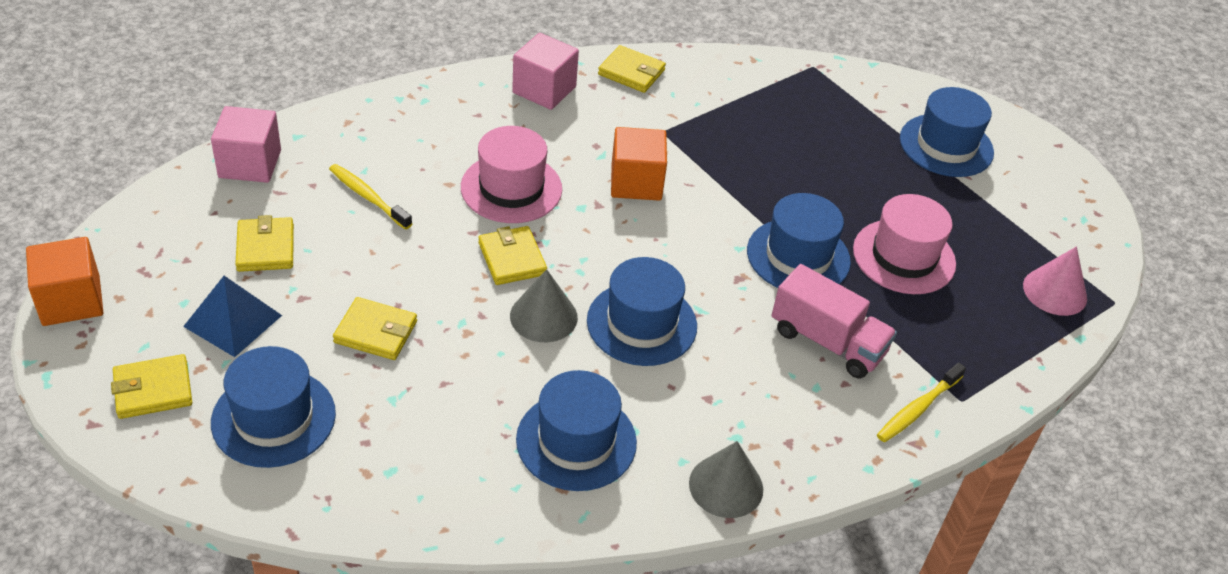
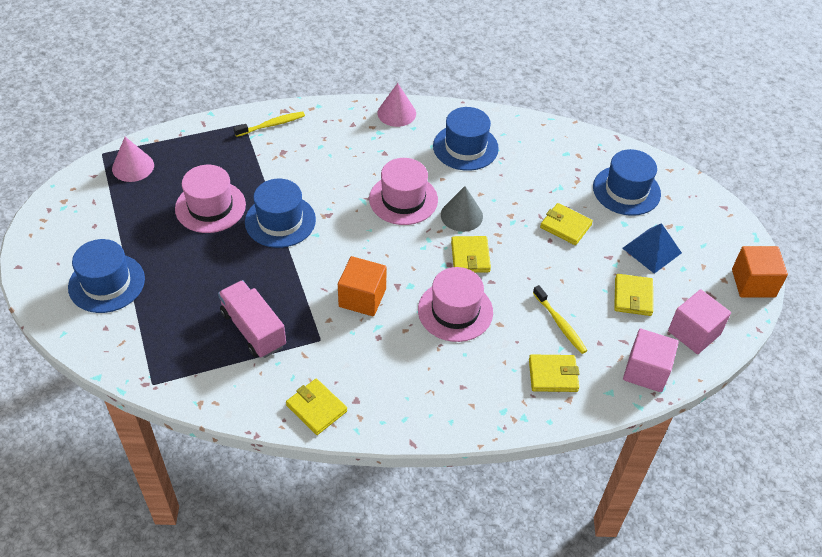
camera: 160 degrees left, 5 degrees up
(153, 390) = (694, 218): yellow wallet -> yellow wallet (553, 375)
(544, 90) = (399, 403): pink cube -> pink cube (694, 333)
(642, 323) = (403, 199): blue hat -> pink hat
(726, 486) = (396, 113): grey cone -> pink cone
(827, 342) = (297, 167): pink truck -> pink truck (253, 329)

